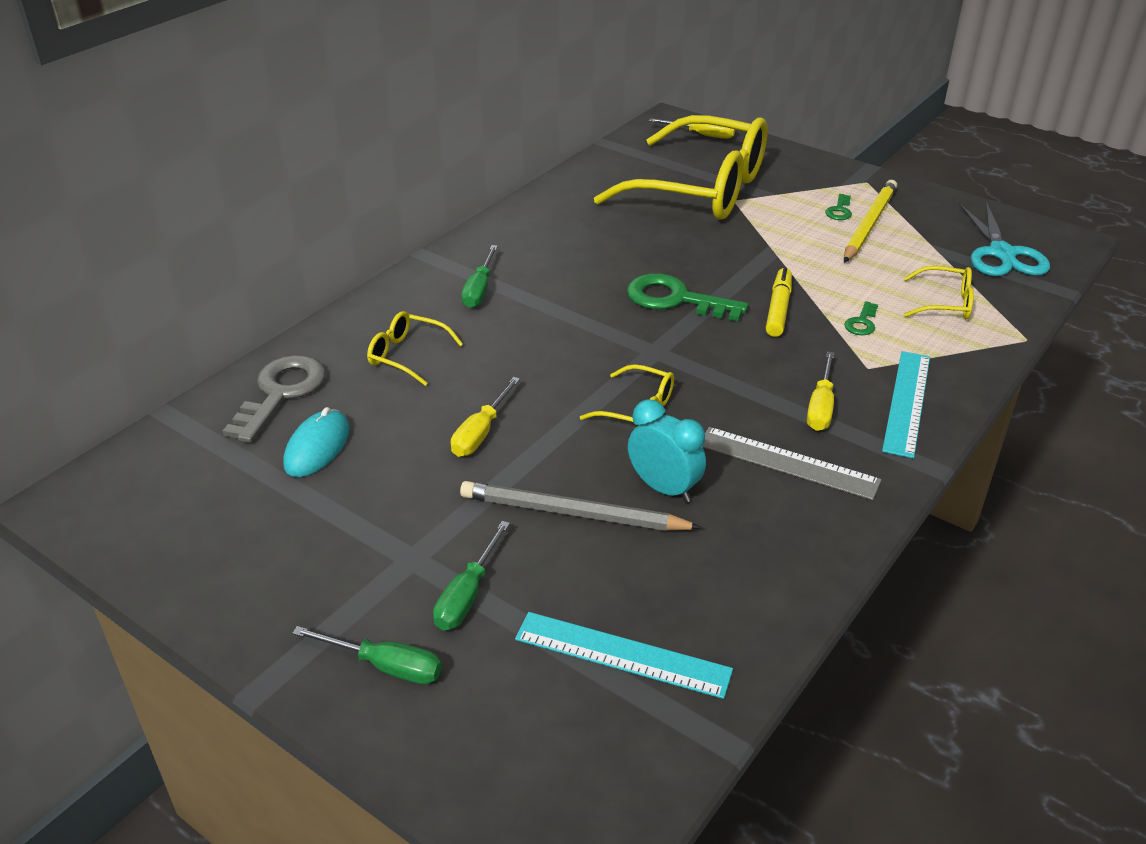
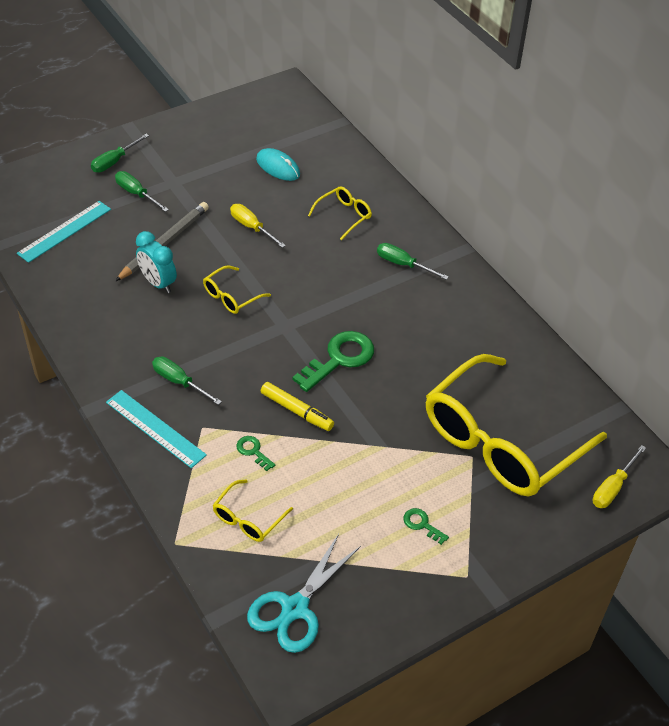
camera: 110 degrees right, 10 degrees up
(281, 393) = (335, 162): grey key -> none
(664, 488) = (158, 283): turquoise clock -> turquoise clock turned 75 degrees clockwise
(787, 462) = (142, 343): grey ruler -> none
(821, 407) = (179, 382): yellow screwdriver -> green screwdriver
(868, 224) = (388, 534): yellow pencil -> none
(1001, 253) = (295, 608): turquoise scissors -> turquoise scissors turned 75 degrees counterclockwise

